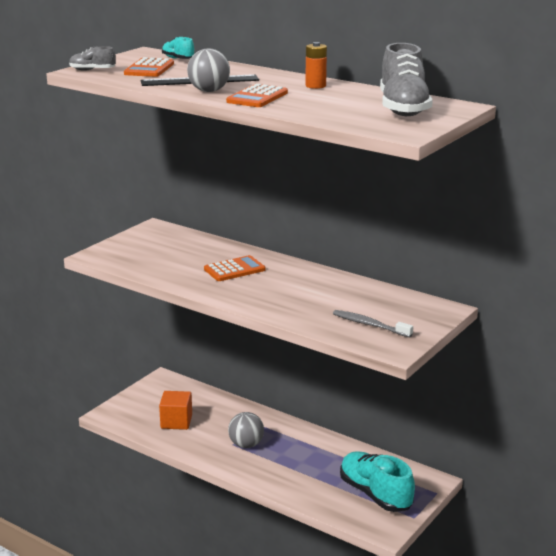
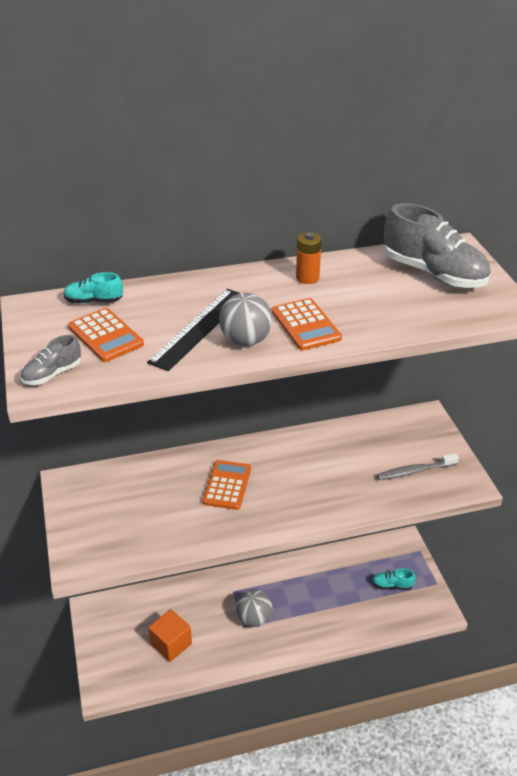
camera: 50 degrees left, 15 degrees up
(375, 494) = (392, 585): turquoise shoe -> turquoise shoe, size x0.48

